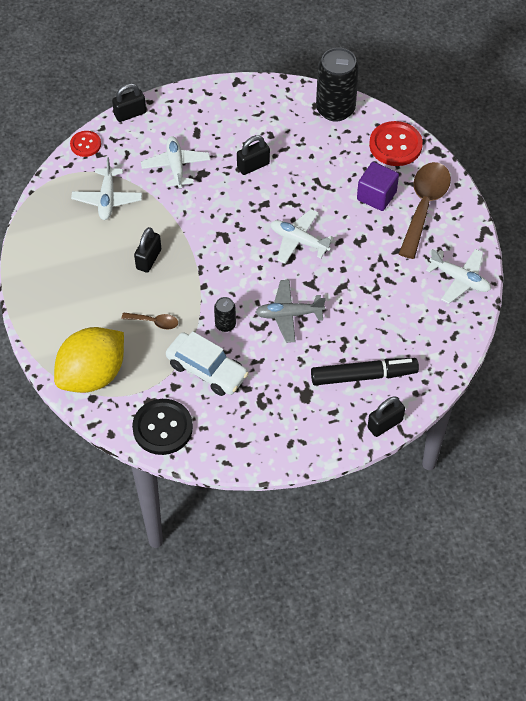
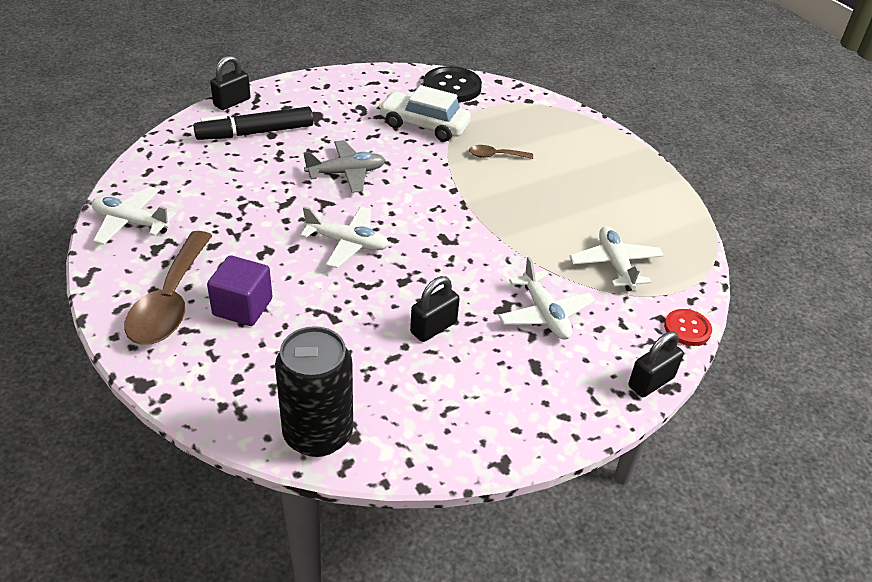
camera: 165 degrees right, 15 degrees down
(92, 375) = (537, 114): yellow lemon -> none
(148, 259) = (529, 208): black padlock -> none
(225, 324) = (416, 160): black can -> none
(395, 145) = (211, 385): red button -> none

